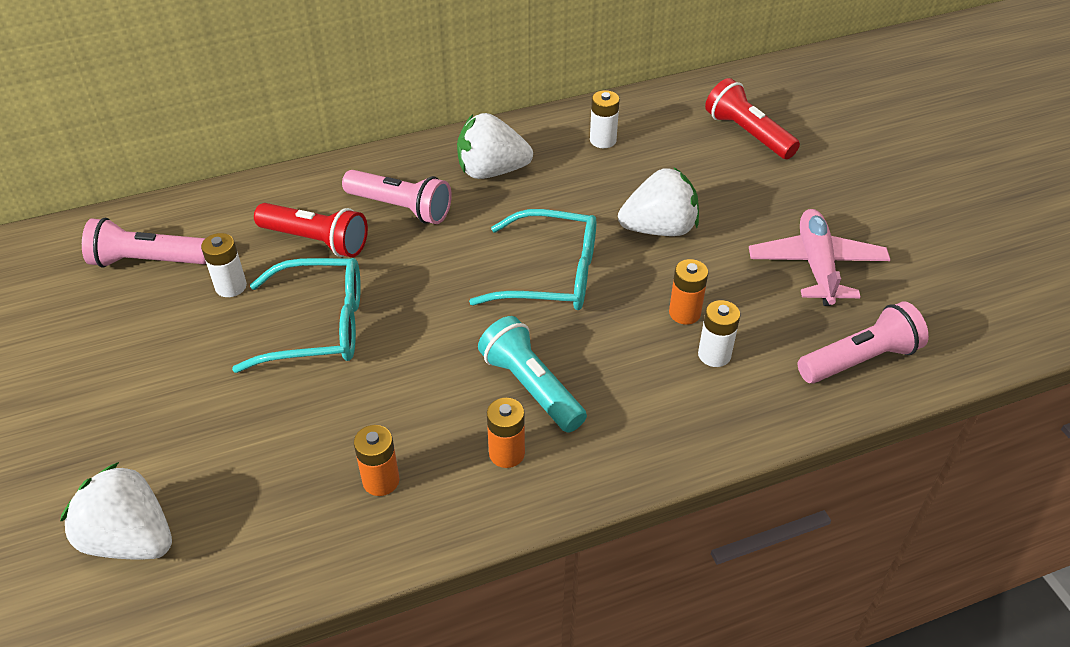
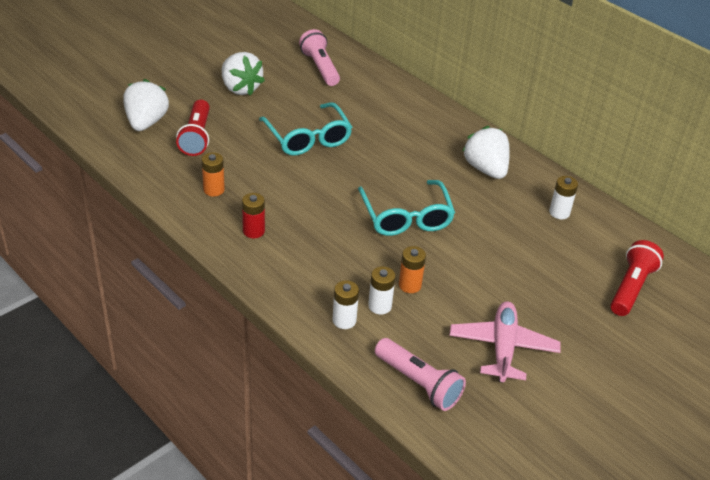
camera: 65 degrees right, 5 degrees down
(231, 286) = (319, 100): white battery -> white battery (344, 320)
(316, 241) = (373, 118): red flashlight -> red flashlight (197, 137)
(401, 208) = (423, 141): pink flashlight -> none
(506, 453) = (253, 231): orange battery -> red battery
(531, 387) = (307, 229): turquoise flashlight -> none
(659, 229) = (484, 258): white strawberry -> white strawberry (240, 88)
(816, 266) = (503, 348): pink plane -> pink plane turned 60 degrees counterclockwise

